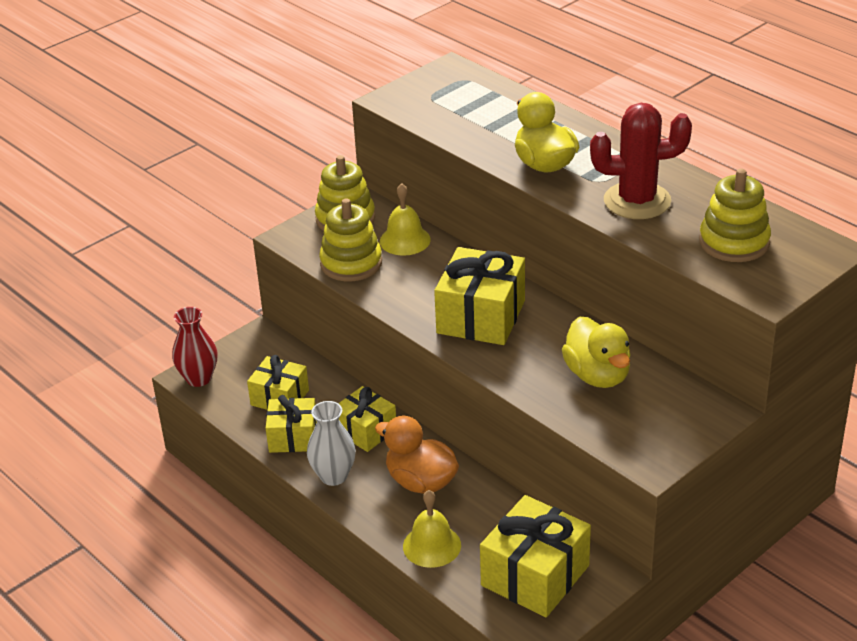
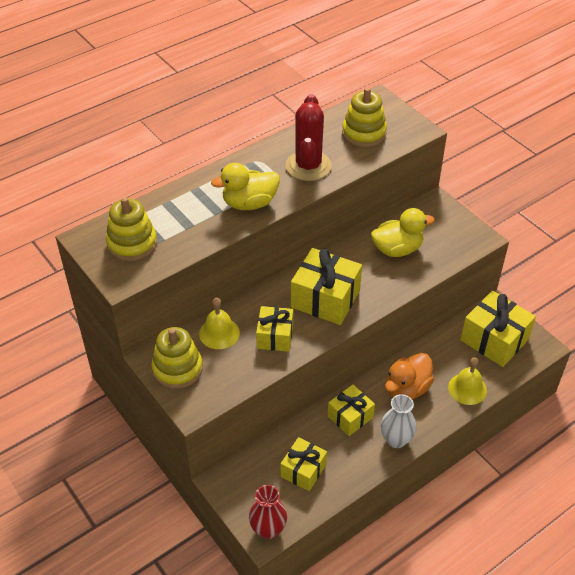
camera: 85 degrees left, 10 degrees up
(293, 437) = (351, 463): yellow gift -> yellow gift (275, 336)
(351, 263) = (241, 369): yellow stacking toy -> yellow stacking toy (132, 243)

